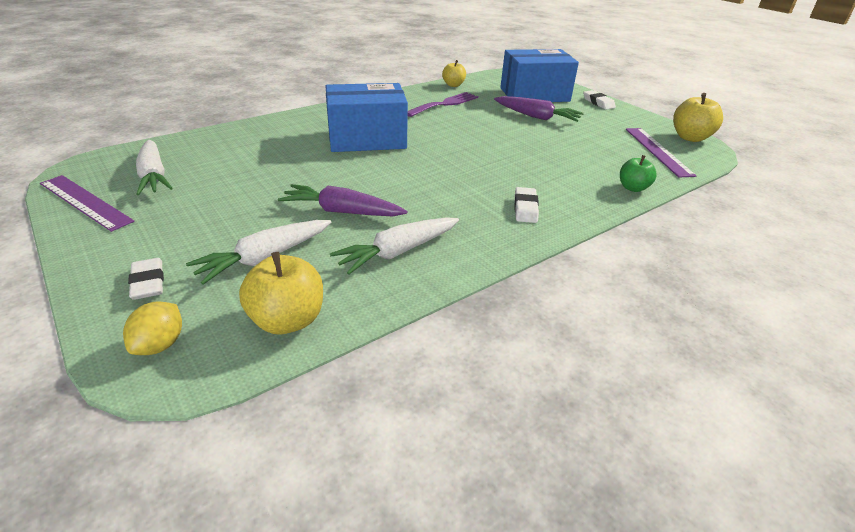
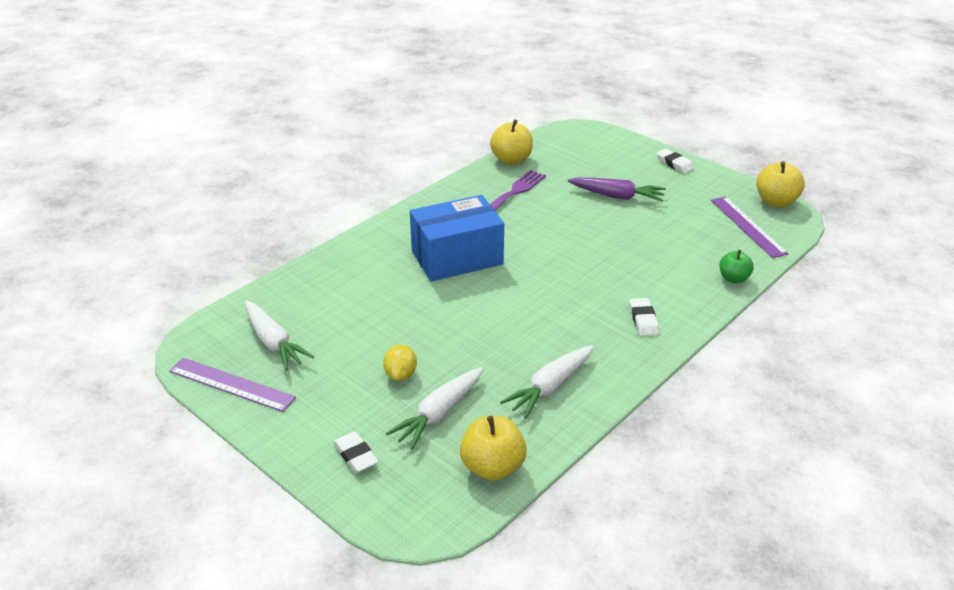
camera: 10 degrees left, 0 degrees up
(160, 345) = (405, 506): yellow lemon -> yellow lemon (400, 375)
(342, 211) = (480, 353): purple carrot -> none
(453, 85) = (511, 160): yellow apple -> yellow apple, size x1.56
(534, 95) = (604, 162): blue box -> none

